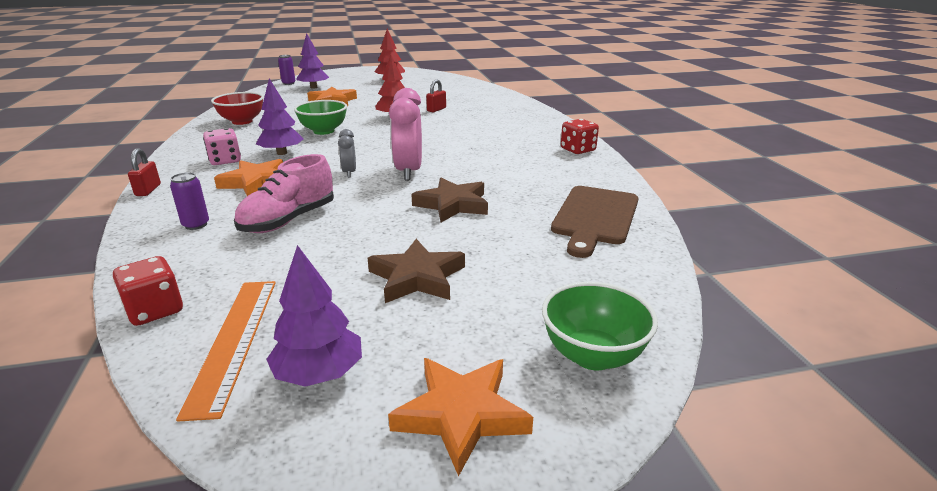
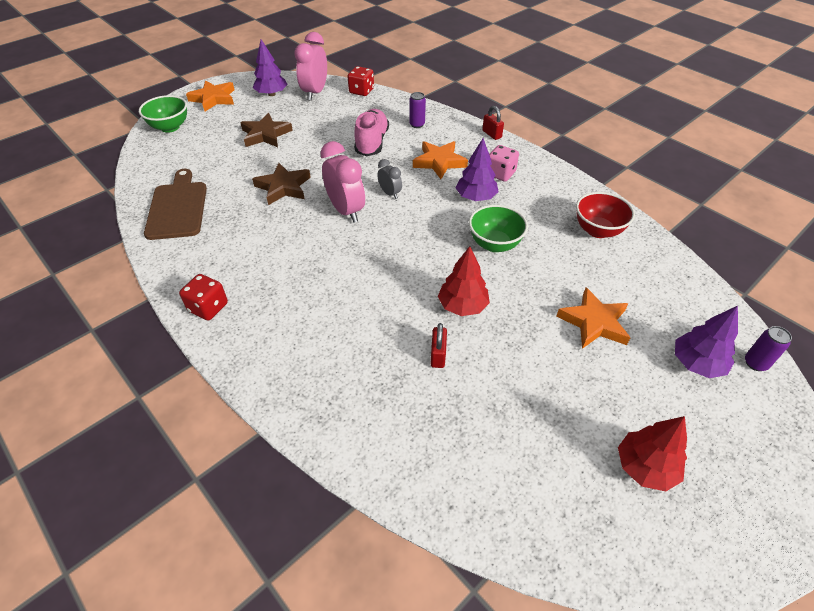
camera: 150 degrees right, 20 degrees up
(233, 341) = (315, 93): orange ruler -> pink clock

